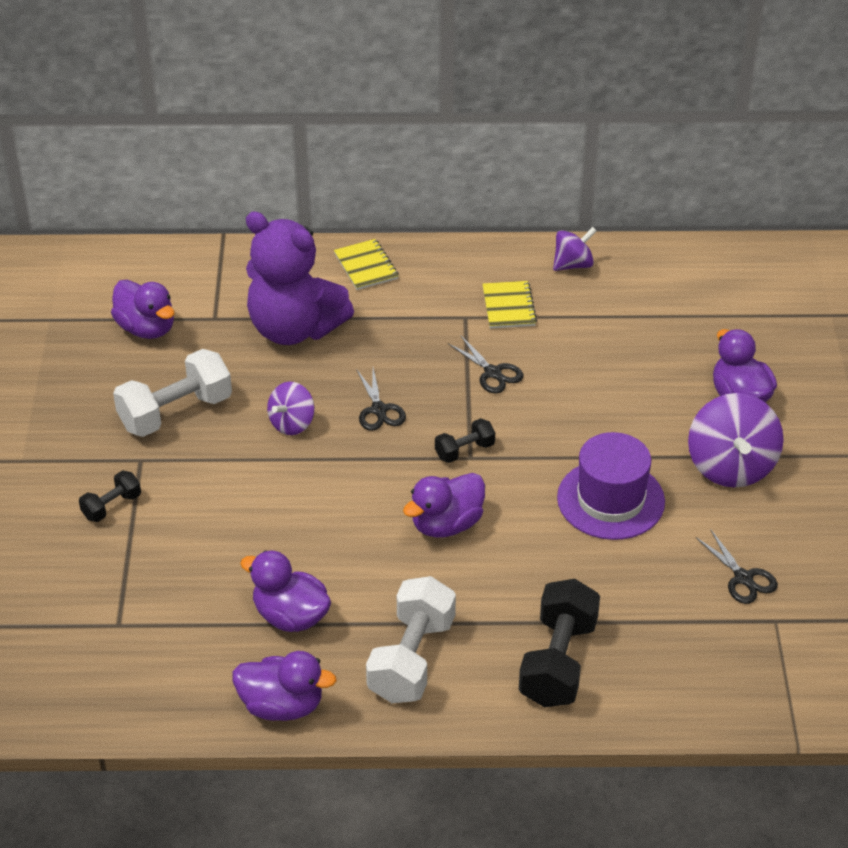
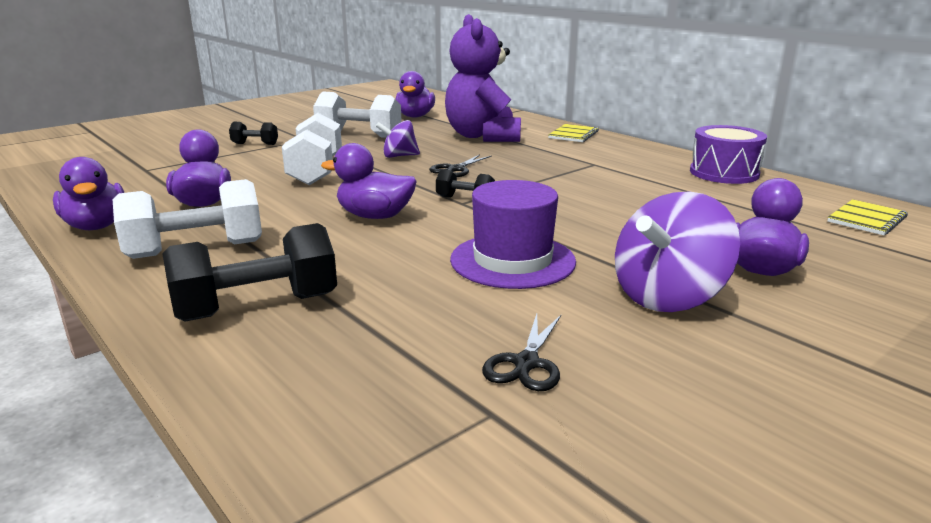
camera: 50 degrees right, 20 degrees down
(275, 504) = (316, 171): none -> white dumbbell
(492, 373) = (561, 184): black scissors -> none
(508, 306) = (634, 170): yellow notebook -> yellow notebook (866, 219)
(573, 264) = (724, 173): purple spinning top -> purple drum

